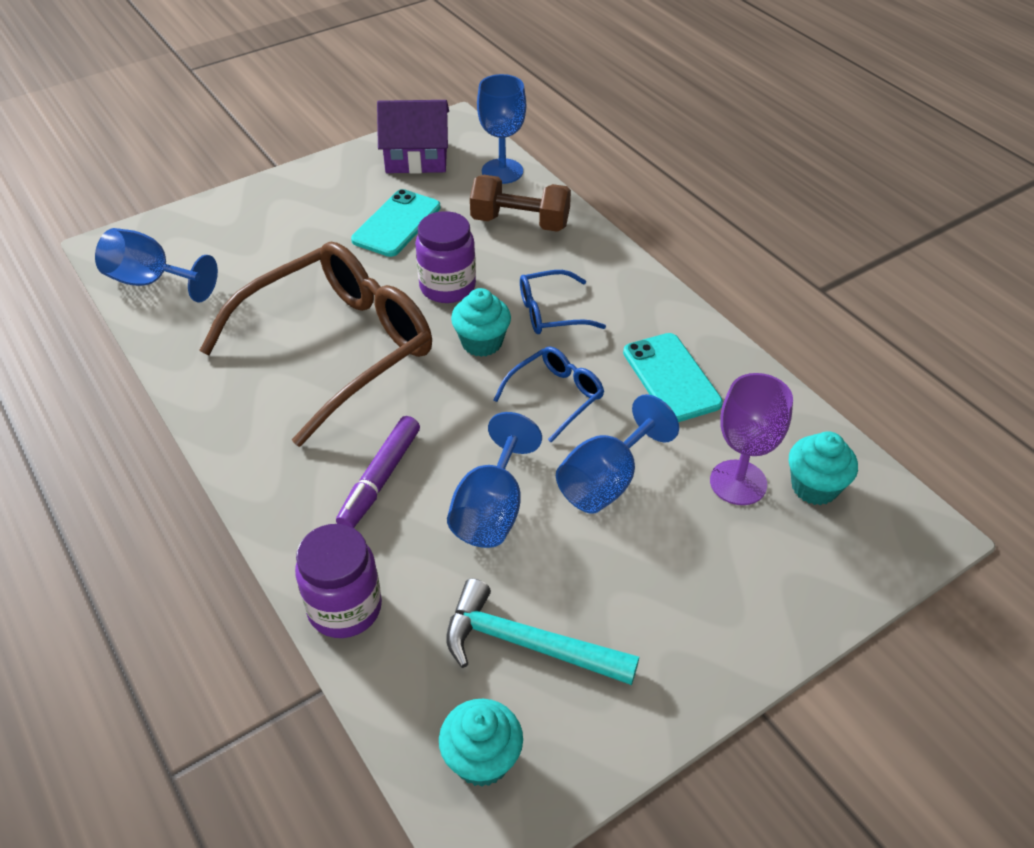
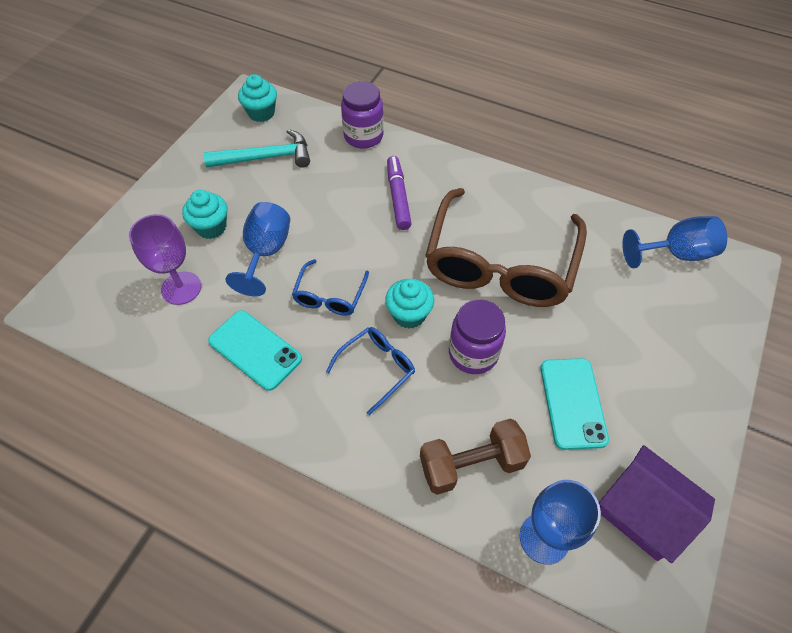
camera: 150 degrees right, 10 degrees up
(416, 157) = (643, 511): purple house -> purple house turned 75 degrees clockwise
(491, 510) = (323, 208): blue goblet -> none
(814, 487) = (129, 307): turquoise cupcake -> turquoise cupcake (211, 227)

